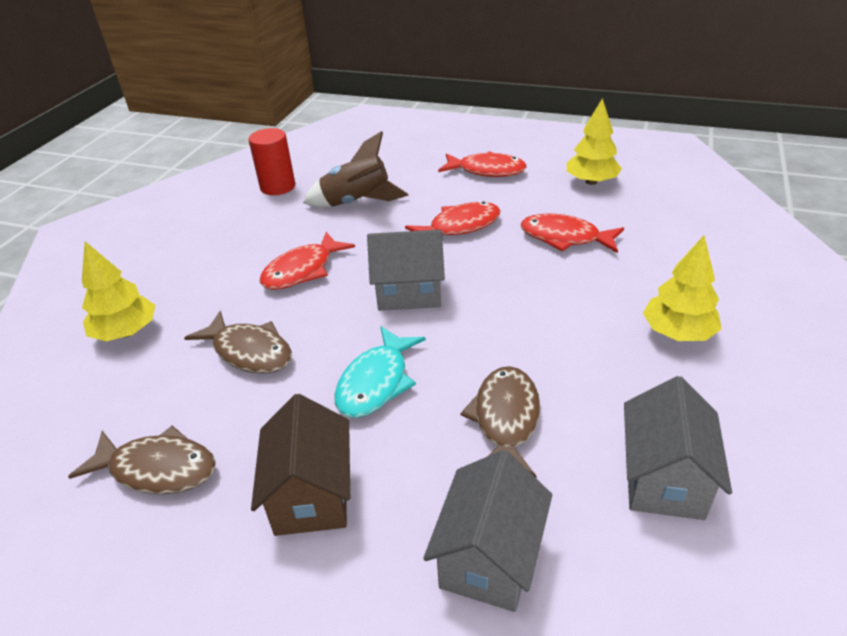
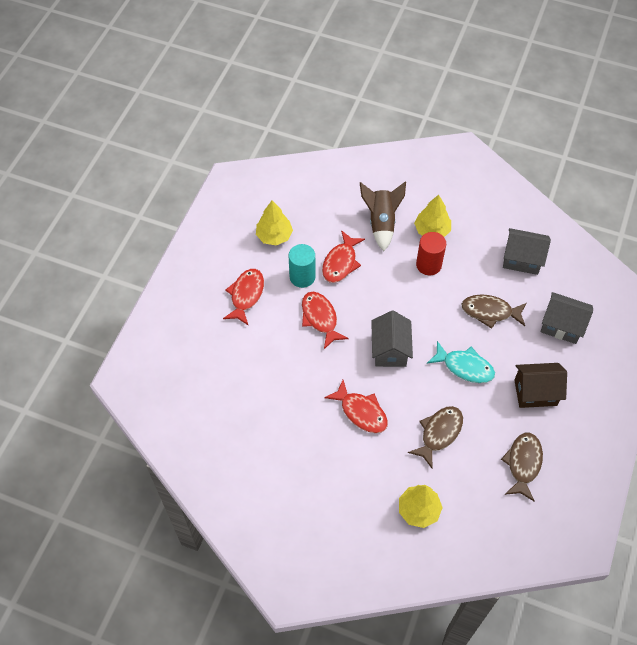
camera: 90 degrees left, 20 degrees up
(278, 187) = (244, 441): red cylinder -> red cylinder (428, 265)
(357, 202) = (278, 382): brown rocket -> brown rocket (381, 223)
(528, 207) = (302, 277): none -> turquoise cylinder

